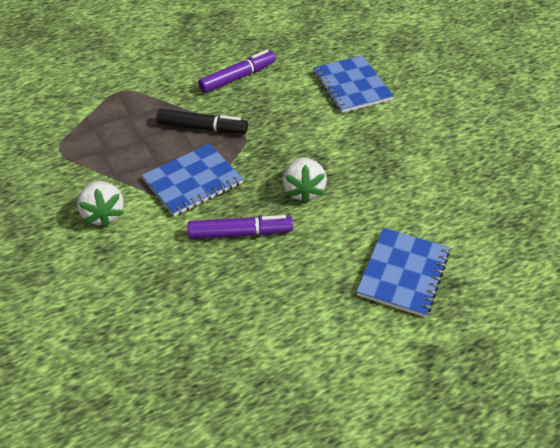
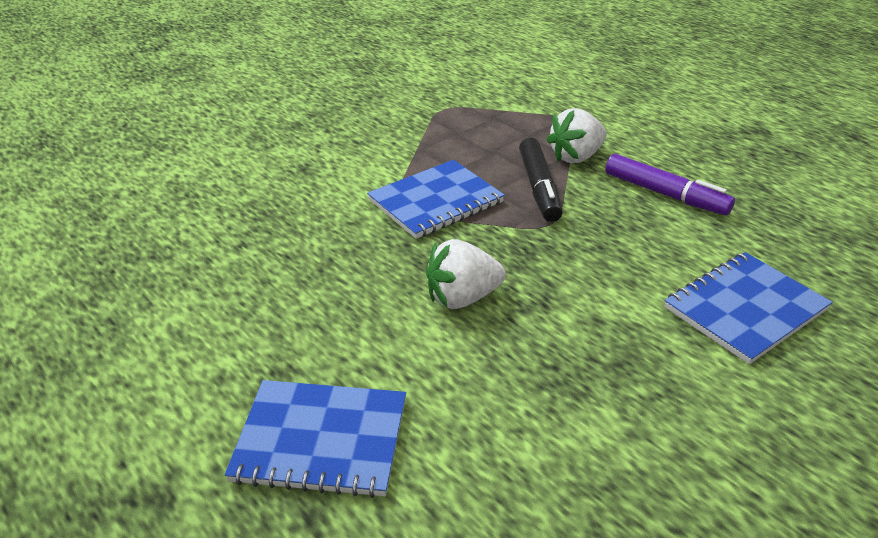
camera: 75 degrees right, 10 degrees down
(103, 214) = (356, 155): white strawberry -> white strawberry (576, 157)
(192, 181) = (436, 201): blue notebook -> blue notebook turned 75 degrees counterclockwise
(240, 233) = (358, 257): purple marker -> none

